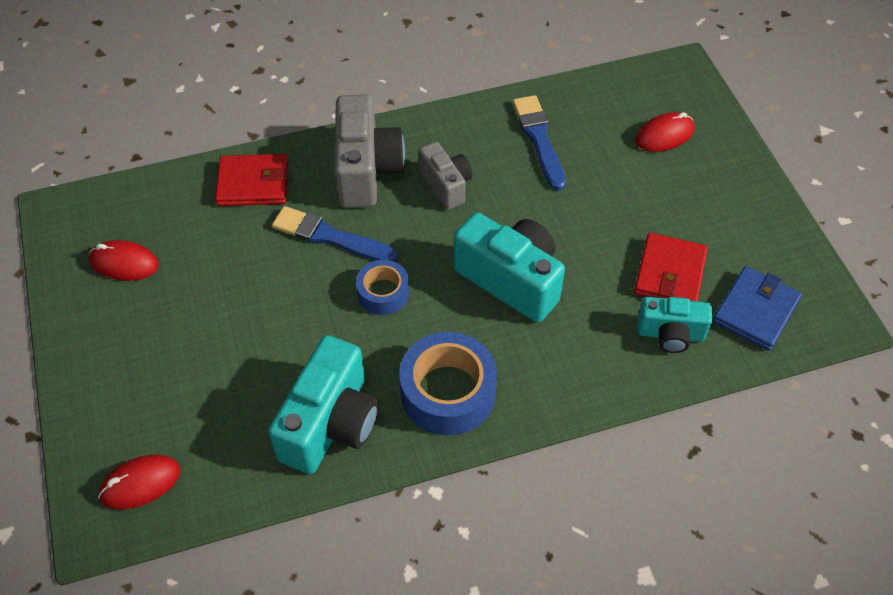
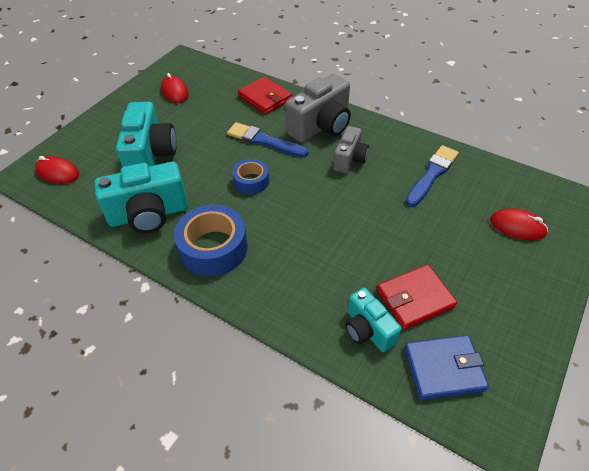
camera: 50 degrees right, 5 degrees down
(330, 236) = (264, 141): blue brush -> blue brush turned 45 degrees counterclockwise
(511, 280) = (318, 226): turquoise camera -> turquoise camera (151, 156)

